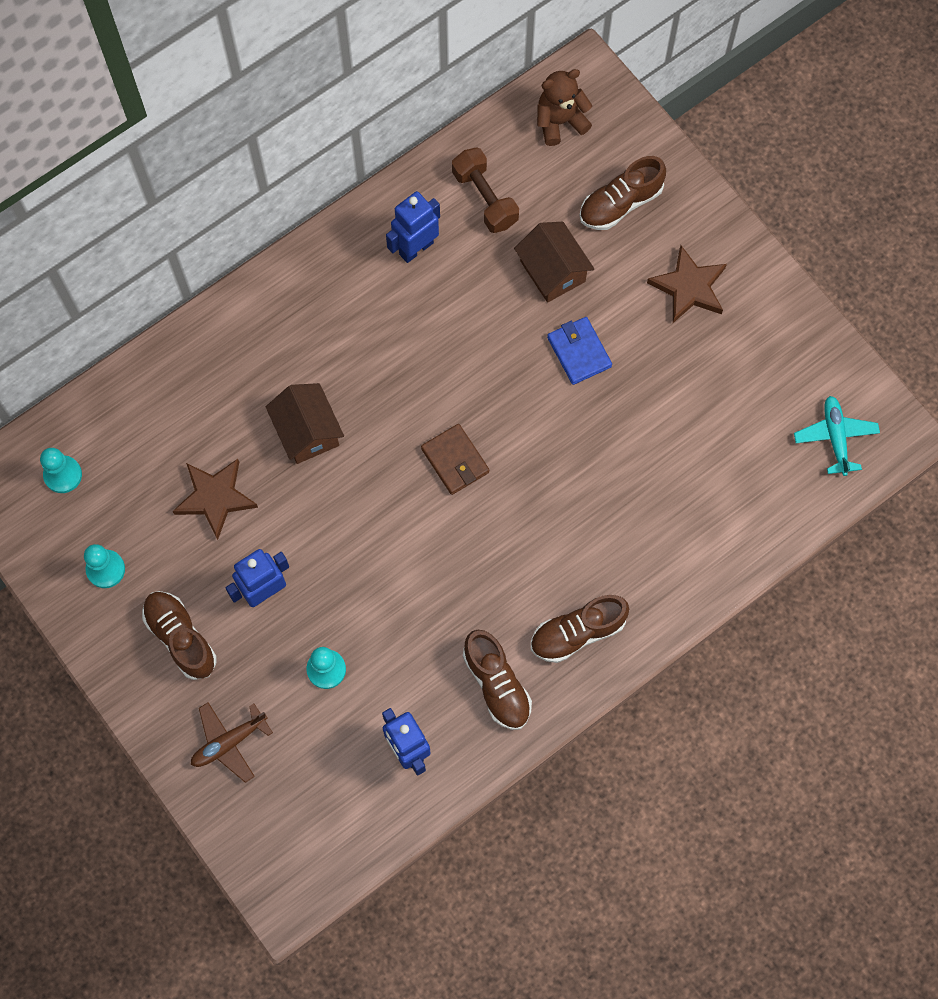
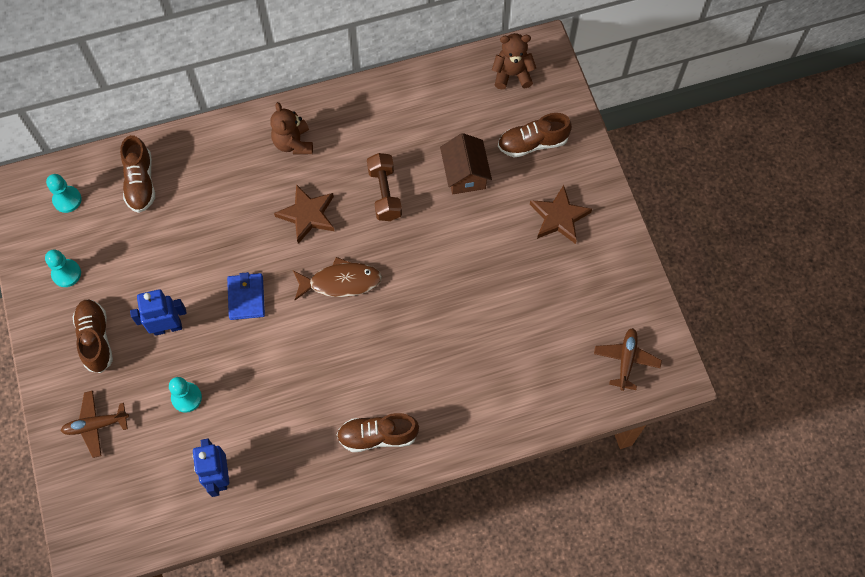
camera: 20 degrees right, 5 degrees down
(215, 498) = (162, 250): brown star -> brown star (307, 215)
(307, 431) = (246, 227): brown house -> none
(321, 303) = (293, 143): none -> brown teddy bear
(416, 248) = (375, 127): blue robot -> none
(455, 460) = (341, 282): brown wallet -> brown fish
(485, 198) = (437, 109): brown dumbbell -> brown dumbbell (385, 193)
(497, 684) = (303, 453): brown shoe -> brown shoe (140, 182)
(579, 352) = (461, 236): blue wallet -> blue wallet (246, 297)
(835, 437) = (626, 360): turquoise plane -> brown plane

